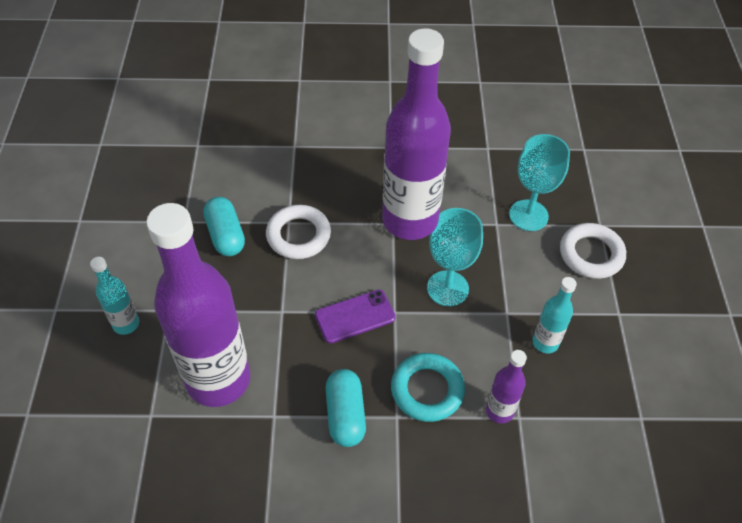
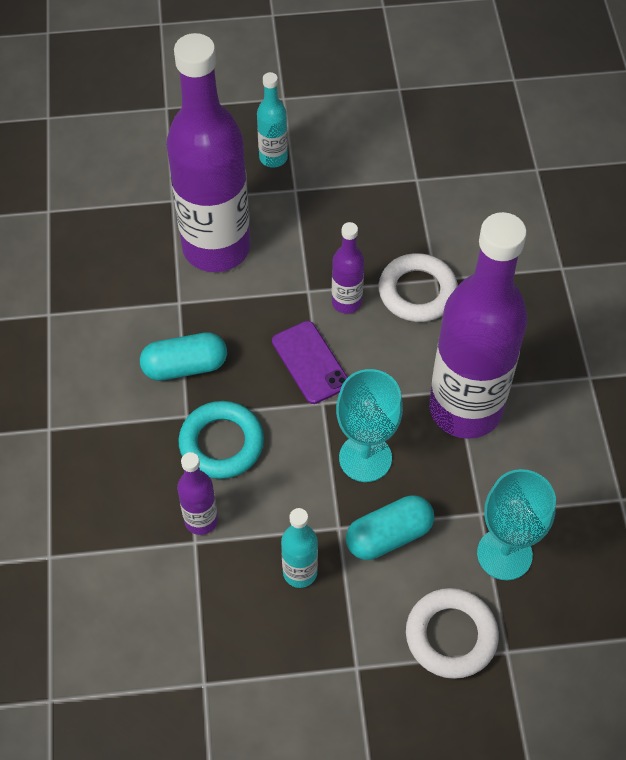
camera: 85 degrees right, 5 degrees up
(226, 235) = (404, 221): turquoise capsule -> turquoise capsule (389, 536)
(299, 284) = (346, 302): none -> purple bottle

